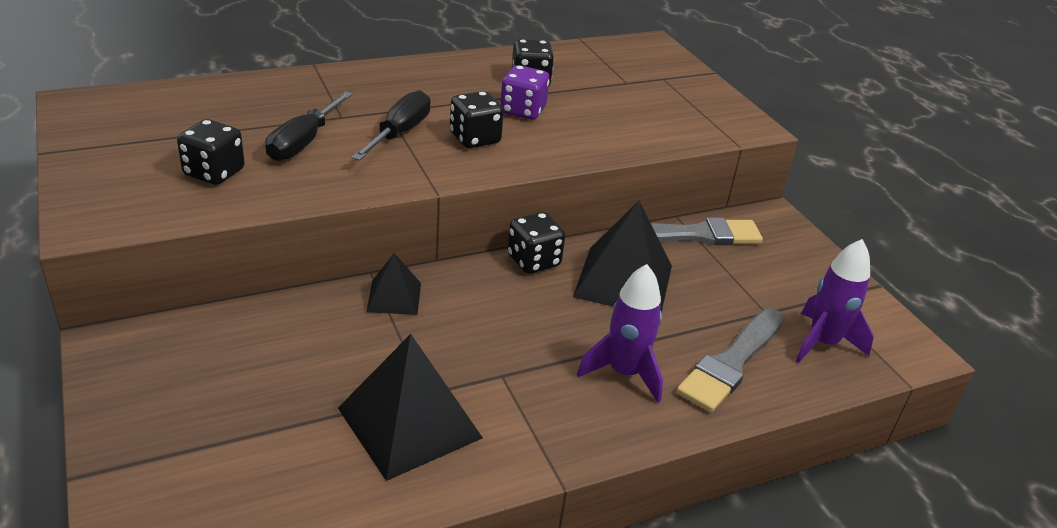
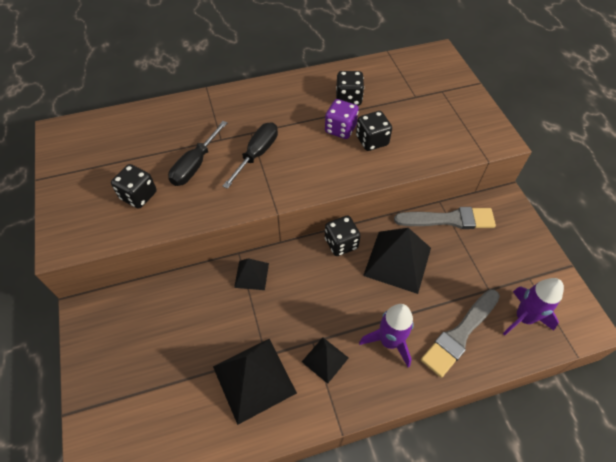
camera: 10 degrees right, 20 degrees up
(475, 138) = (306, 158): black dice -> black dice (372, 141)
(524, 396) = (325, 359): none -> black pyramid

